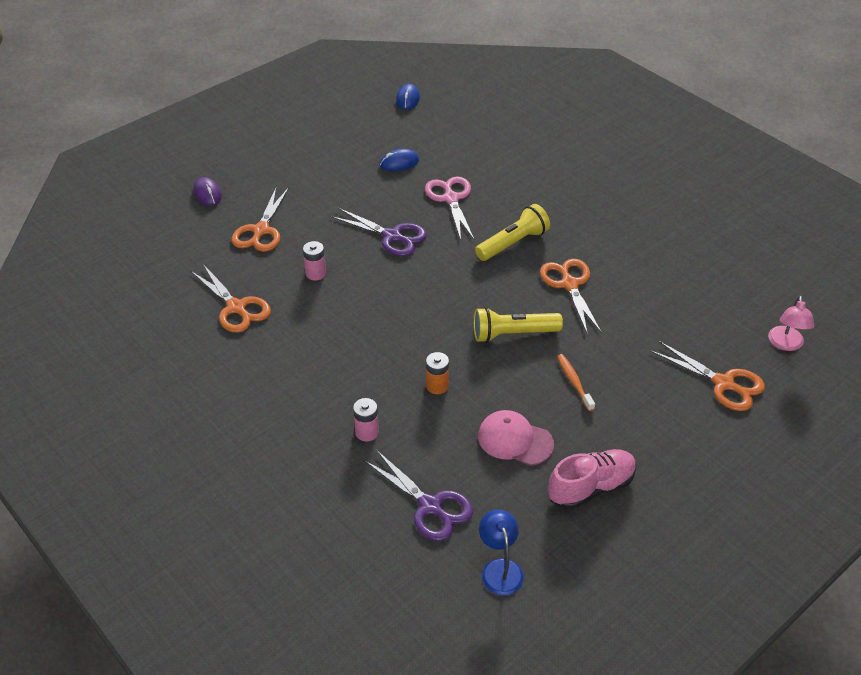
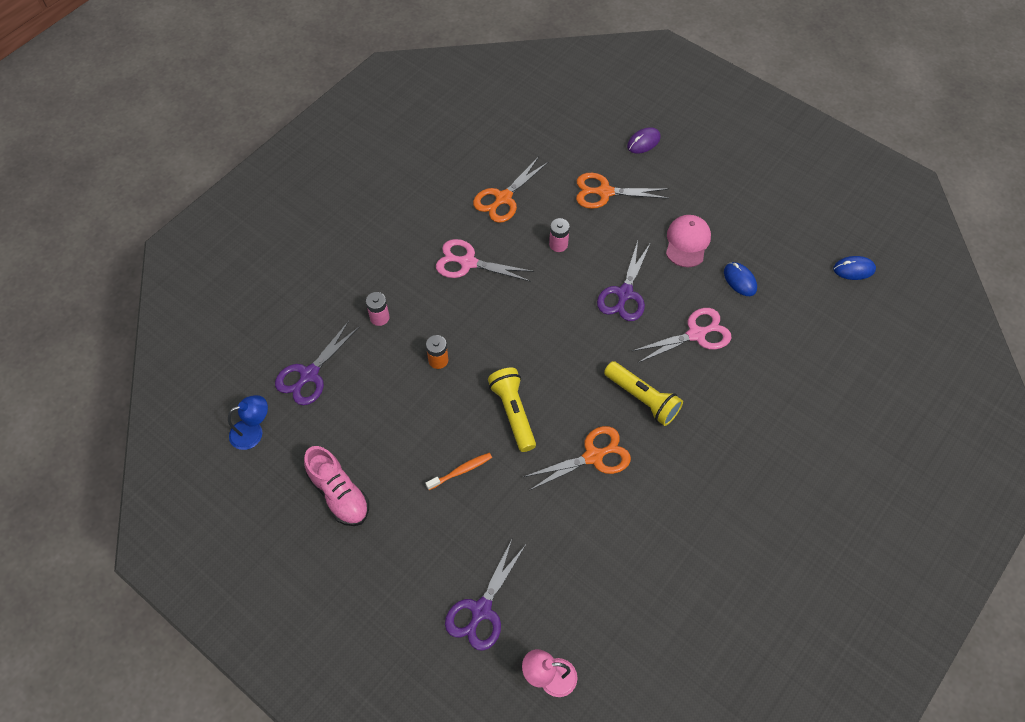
camera: 80 degrees right, 15 degrees up
(315, 347) = (468, 263): none -> pink scissors
(515, 440) = (385, 428): pink cap -> pink cap (687, 242)
(723, 383) = (481, 610): orange scissors -> purple scissors

